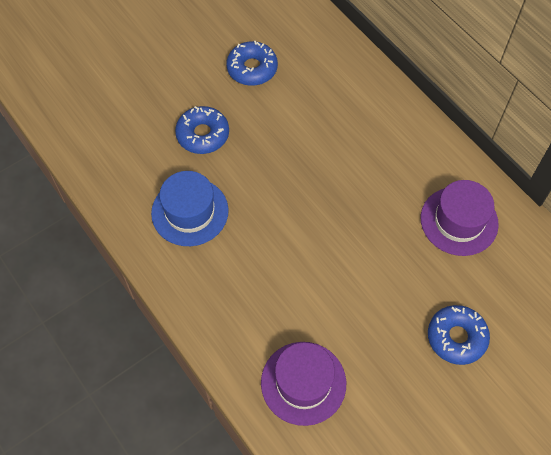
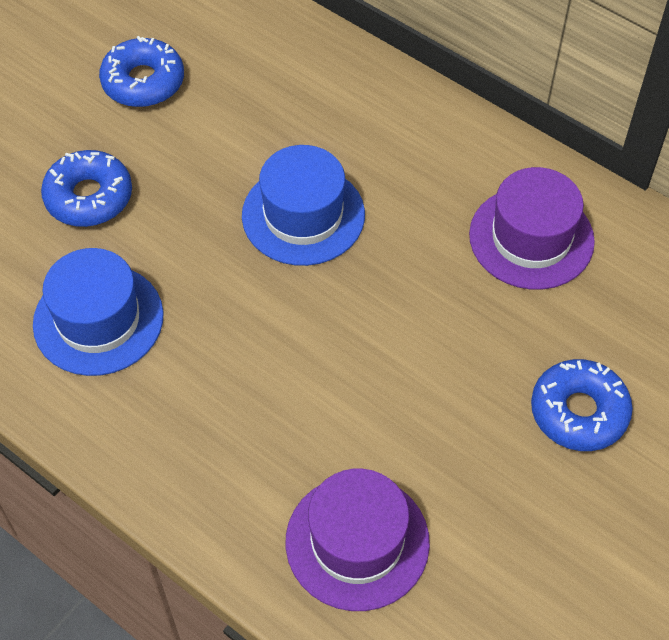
camera: 15 degrees left, 5 degrees down
(325, 174) = (303, 215): none -> blue hat

